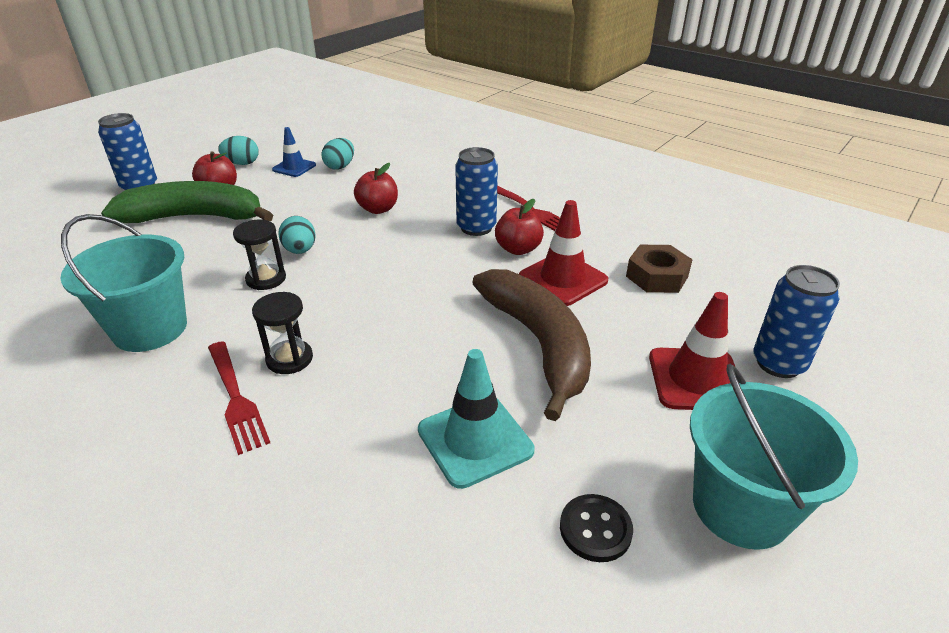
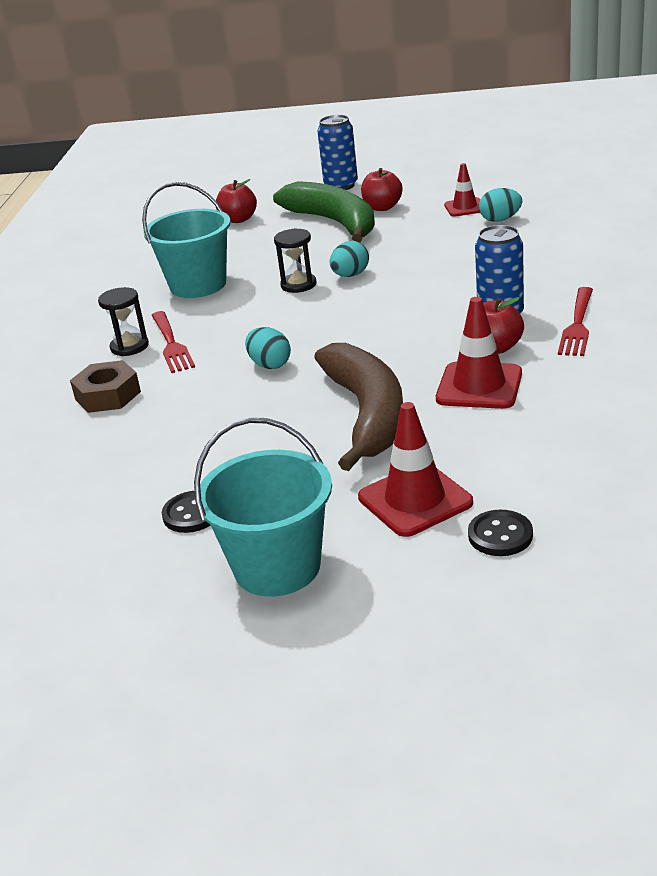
camera: 60 degrees right, 5 degrees down
(235, 398) = (171, 344): red fork -> red fork turned 45 degrees counterclockwise
(242, 163) = (435, 190): turquoise egg -> turquoise egg (270, 365)
(289, 359) = (226, 339): black hourglass -> black hourglass (129, 347)
(294, 167) = (465, 207): blue traffic cone -> red traffic cone
(378, 209) = (458, 268): red apple -> red apple (238, 219)
(475, 440) = (226, 437): turquoise traffic cone -> none
(539, 343) = (367, 414): brown banana -> brown banana turned 45 degrees counterclockwise
(656, 276) = (559, 427): brown nut -> brown nut (108, 395)
(778, 363) = (500, 535): blue can -> black button

